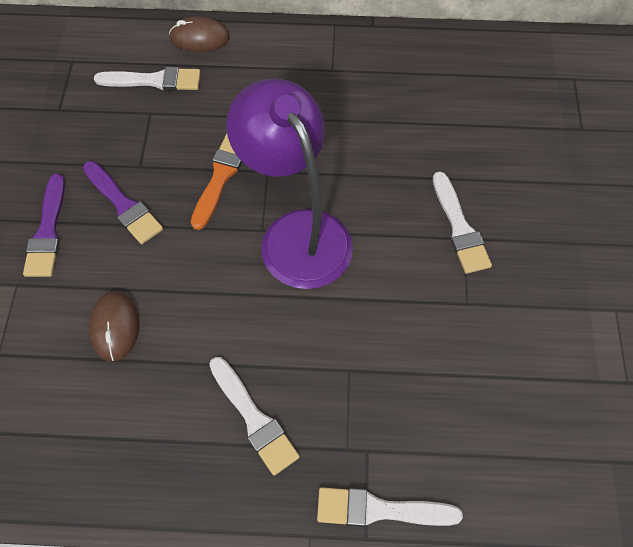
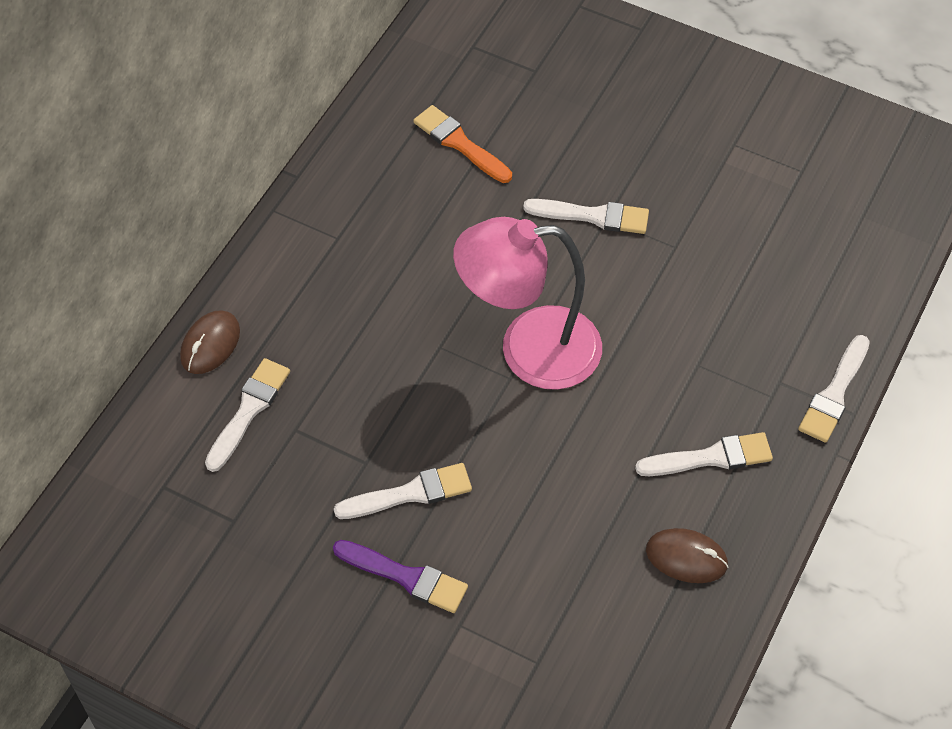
camera: 65 degrees left, 5 degrees down
(115, 327) = (558, 545): brown mouse -> brown mouse (686, 557)
(123, 205) = (410, 493): purple brush -> white brush
(221, 176) = (422, 391): orange brush -> orange brush (459, 143)
(296, 233) = (529, 349): purple lamp -> pink lamp

